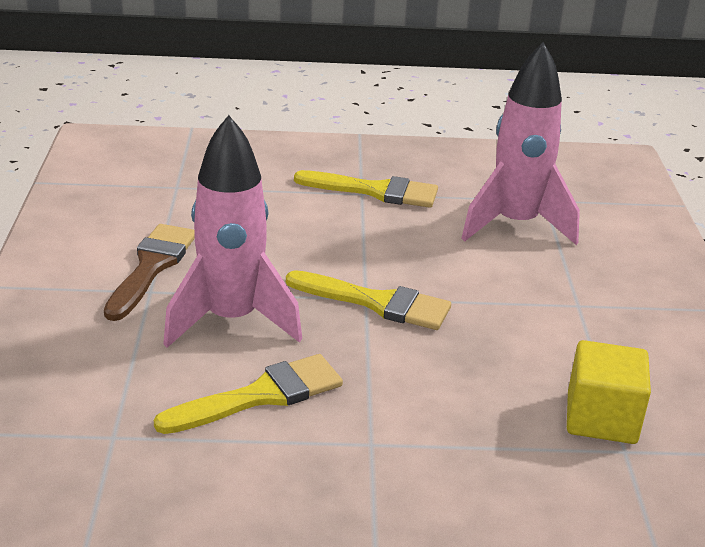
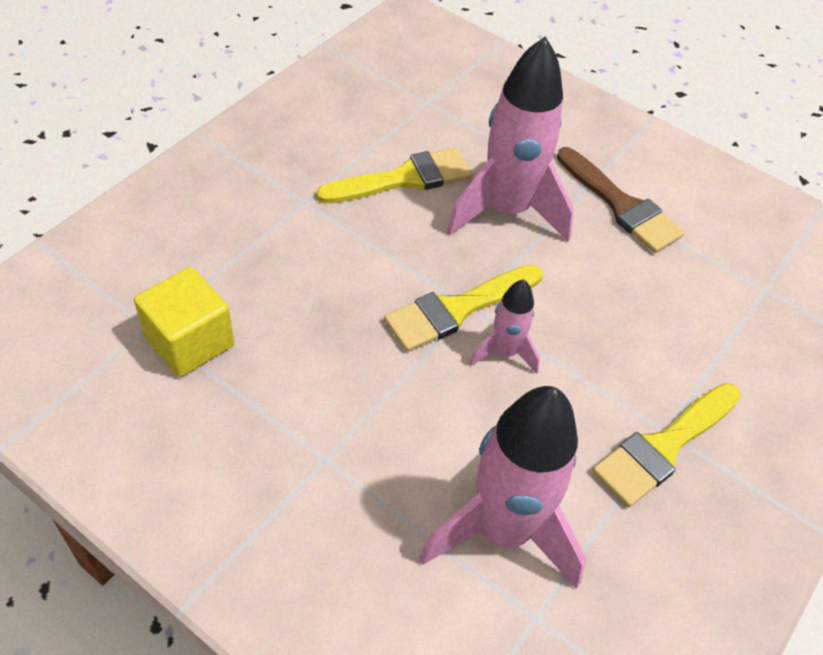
camera: 125 degrees right, 20 degrees up
(261, 395) = (404, 178): yellow brush -> yellow brush turned 120 degrees counterclockwise
(387, 268) = (504, 352): none -> pink rocket

